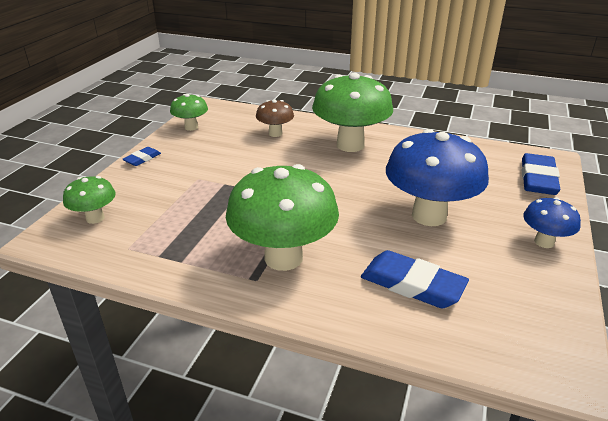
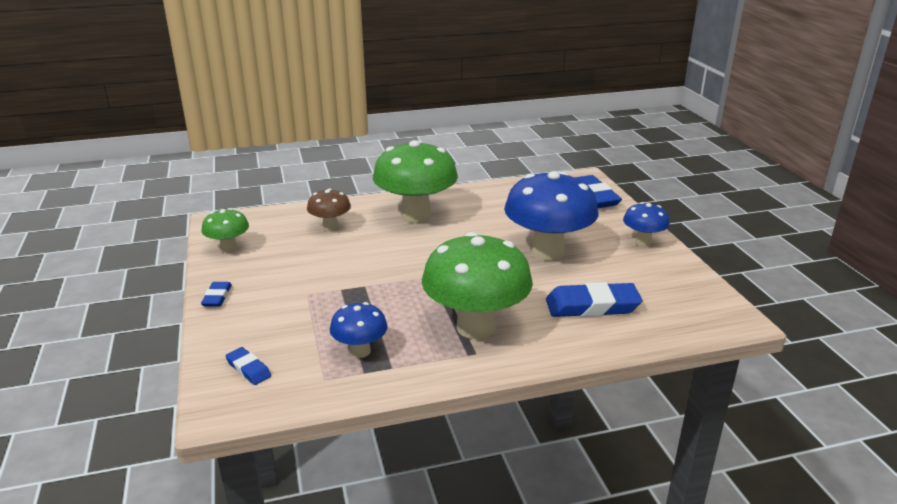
camera: 35 degrees left, 5 degrees down
(95, 218) = (248, 369): green mushroom -> blue eraser
(176, 238) = (360, 351): none -> blue mushroom

